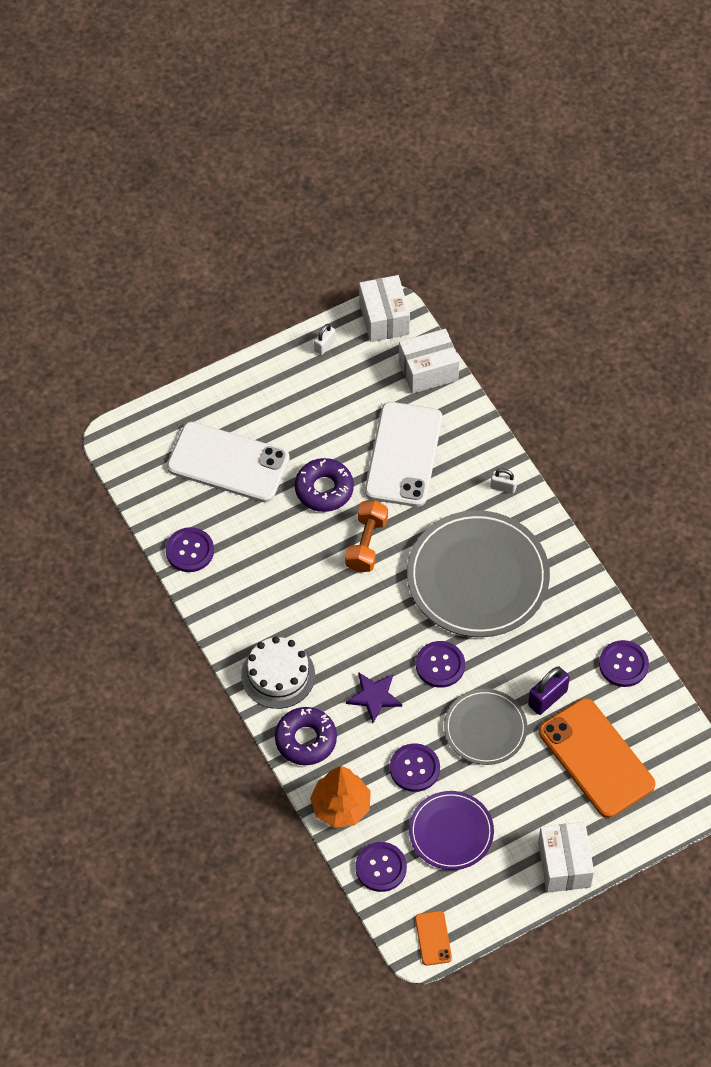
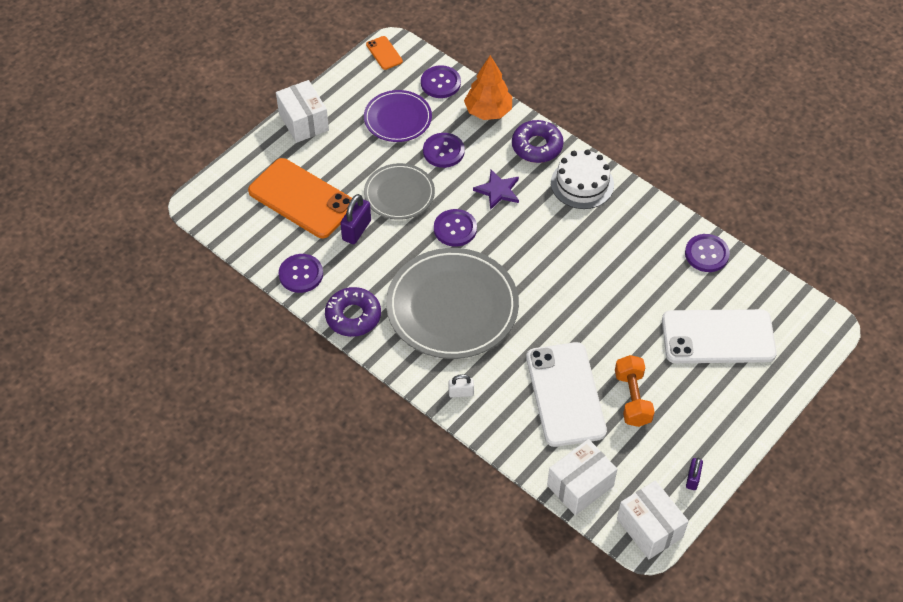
camera: 160 degrees right, 5 degrees down
(324, 345) = (692, 479): white padlock -> purple padlock
(324, 489) = (621, 340): purple donut -> purple donut (353, 316)
(366, 544) = (561, 305): orange dumbbell -> orange dumbbell (632, 398)

